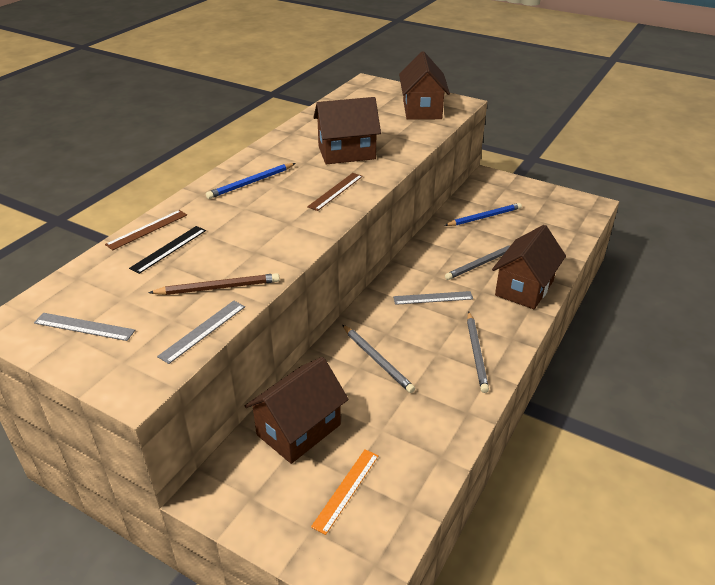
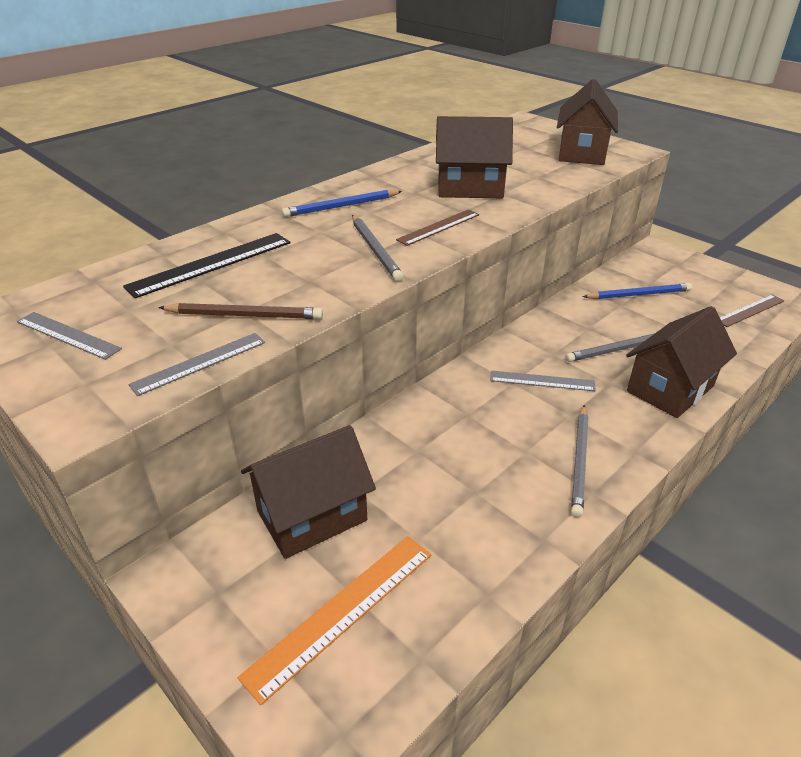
camera: 15 degrees right, 0 degrees up
(147, 229) = (199, 240): brown ruler -> brown ruler (750, 310)
(169, 249) = (211, 264): black ruler -> black ruler, size x1.53
(346, 490) = (342, 612): orange ruler -> orange ruler, size x1.53
(377, 360) = (444, 446): grey pencil -> grey pencil (375, 250)

